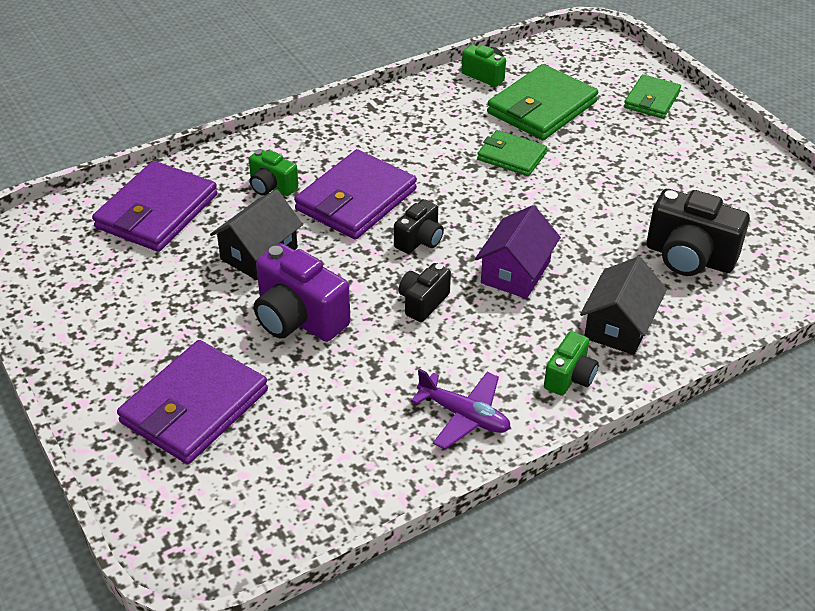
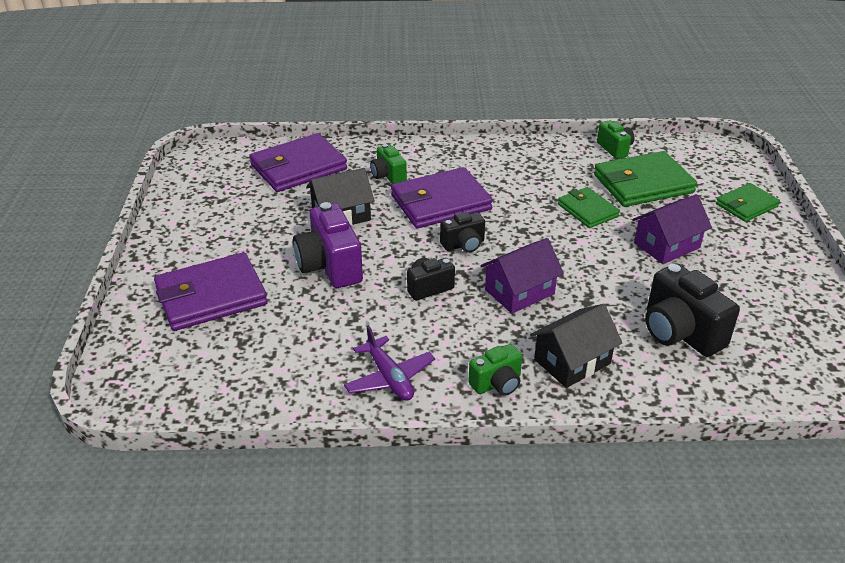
camera: 30 degrees right, 5 degrees down
(613, 169) = (667, 245): none -> purple house

